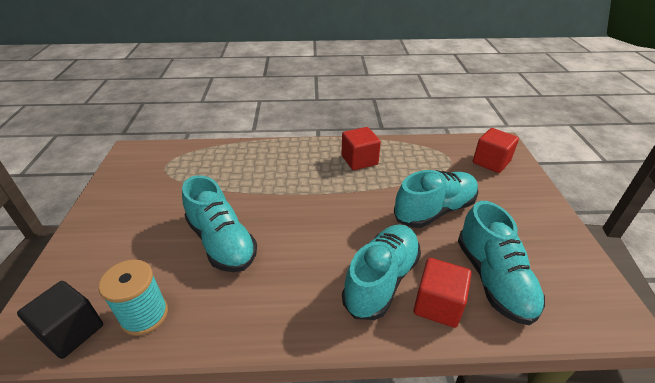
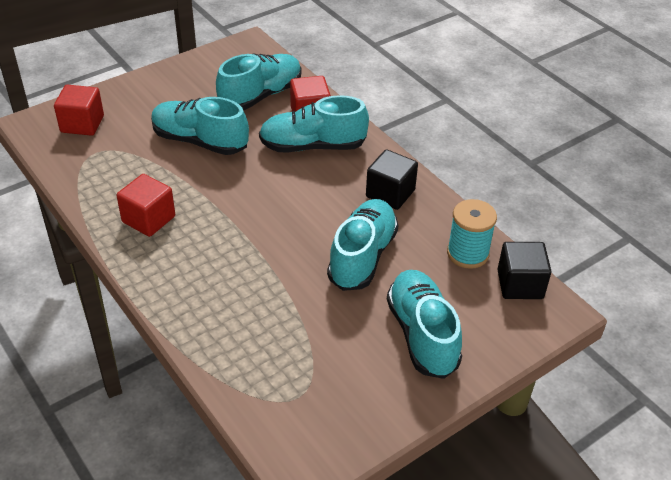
camera: 125 degrees left, 5 degrees up
(125, 235) = (422, 334): none -> turquoise shoe
(268, 303) = (390, 193): none -> black cube

